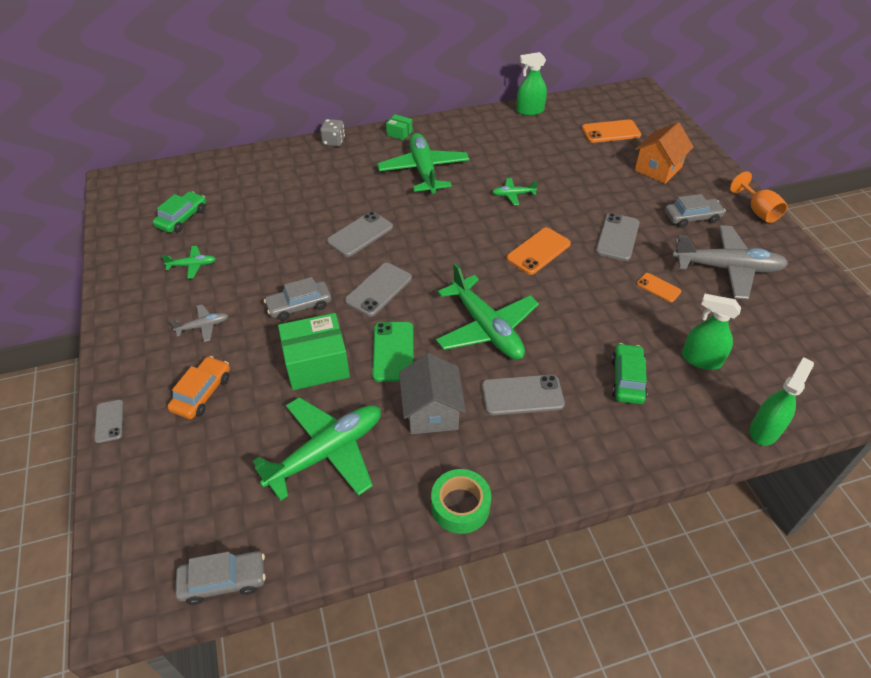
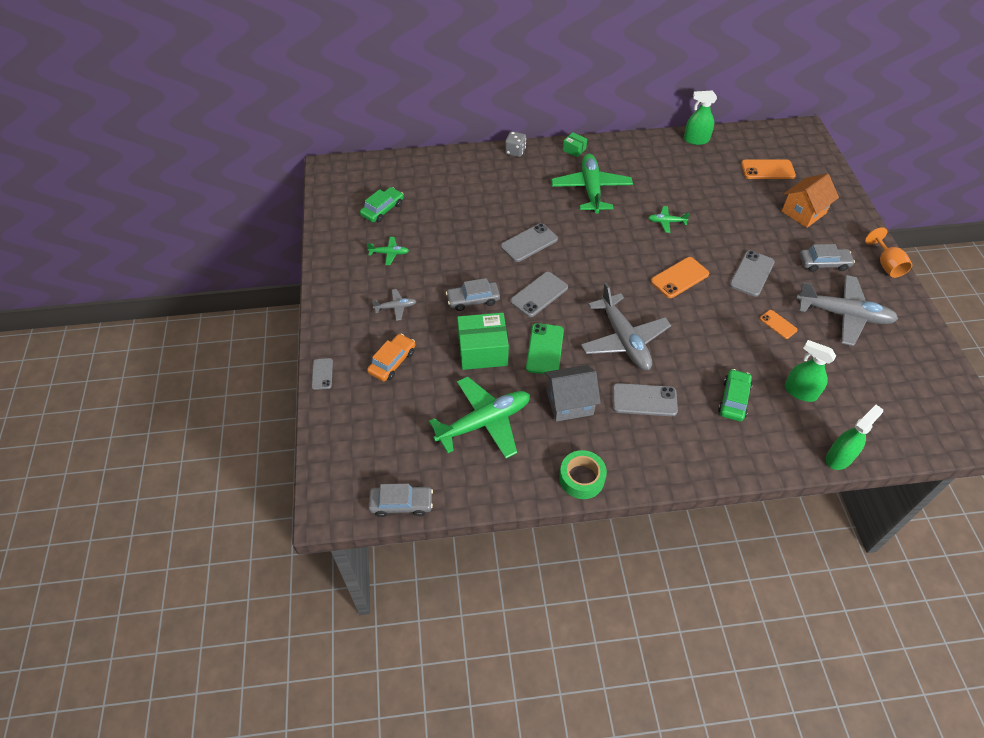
camera: 10 degrees right, 5 degrees up
(431, 412) = (569, 402): grey house -> grey house turned 75 degrees clockwise
(486, 328) = (624, 340): green plane -> grey plane

